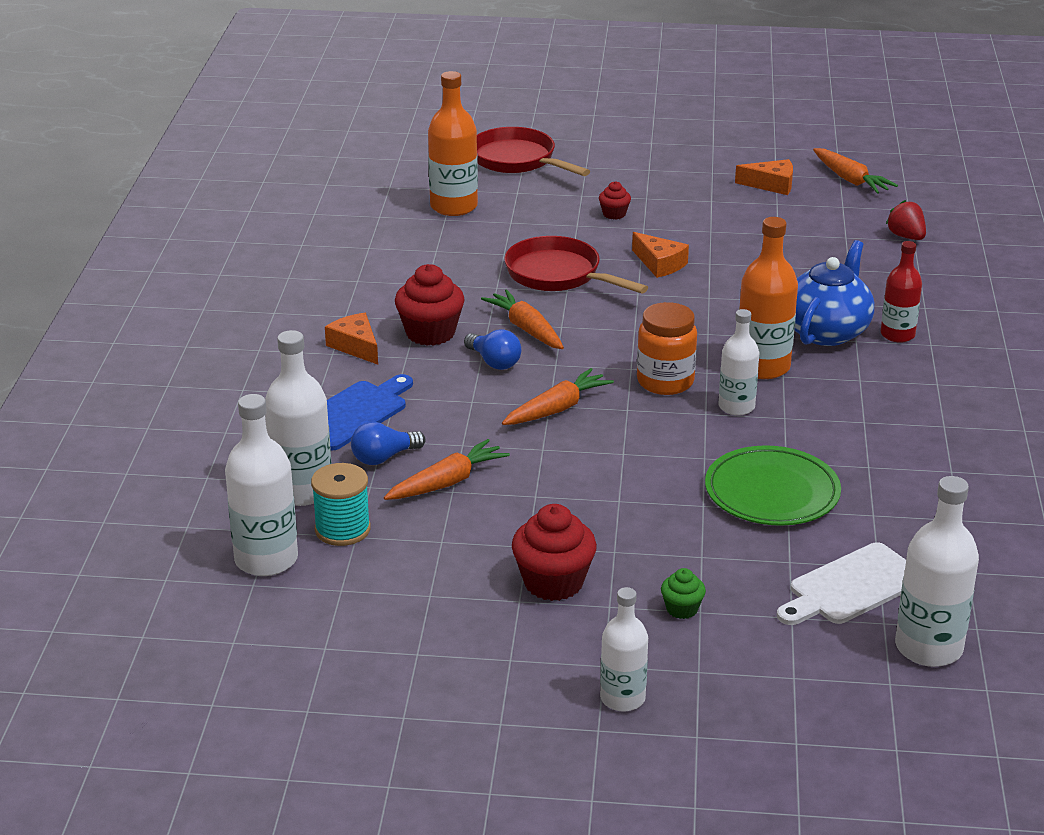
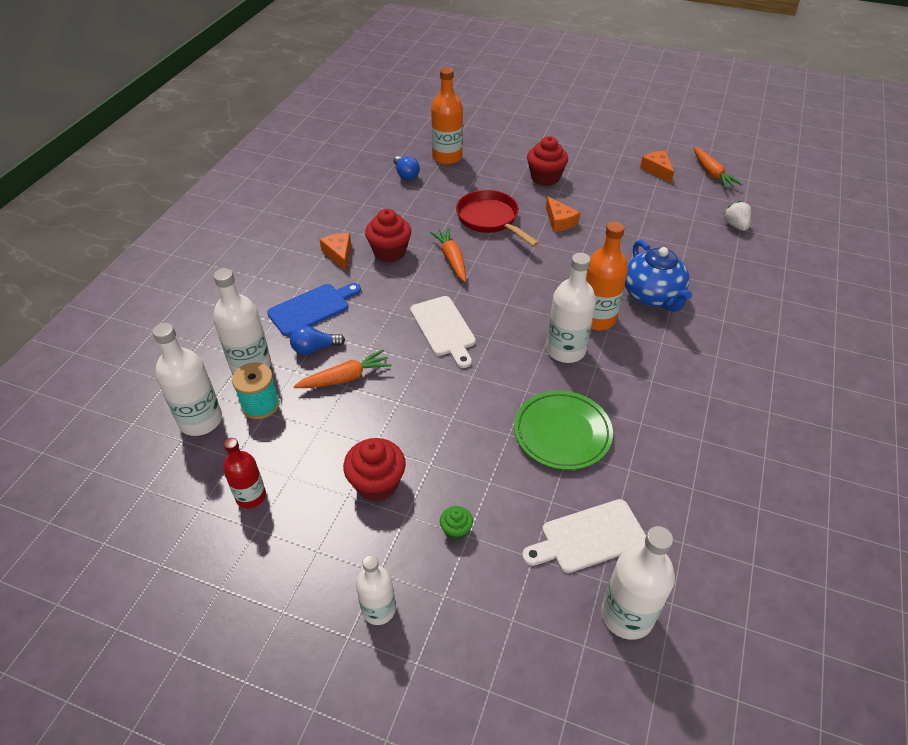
camera: 15 degrees right, 15 degrees up
(494, 362) = (419, 282): blue light bulb -> blue light bulb (406, 175)
(517, 160) = (501, 128): red pan -> none
(557, 409) = (444, 329): orange carrot -> white cutting board
(614, 214) = (545, 178): red cupcake -> red cupcake, size x1.92
(665, 382) = (525, 319): orange jar -> none
(736, 407) = (565, 350): white bottle -> white bottle, size x1.55
(771, 185) = (657, 170): orange cheese -> orange cheese turned 135 degrees counterclockwise
(826, 331) = (652, 296): blue teapot -> blue teapot turned 120 degrees clockwise
(897, 335) = (702, 308): red bottle -> red bottle (251, 496)
(906, 236) = (735, 225): red strawberry -> white strawberry

